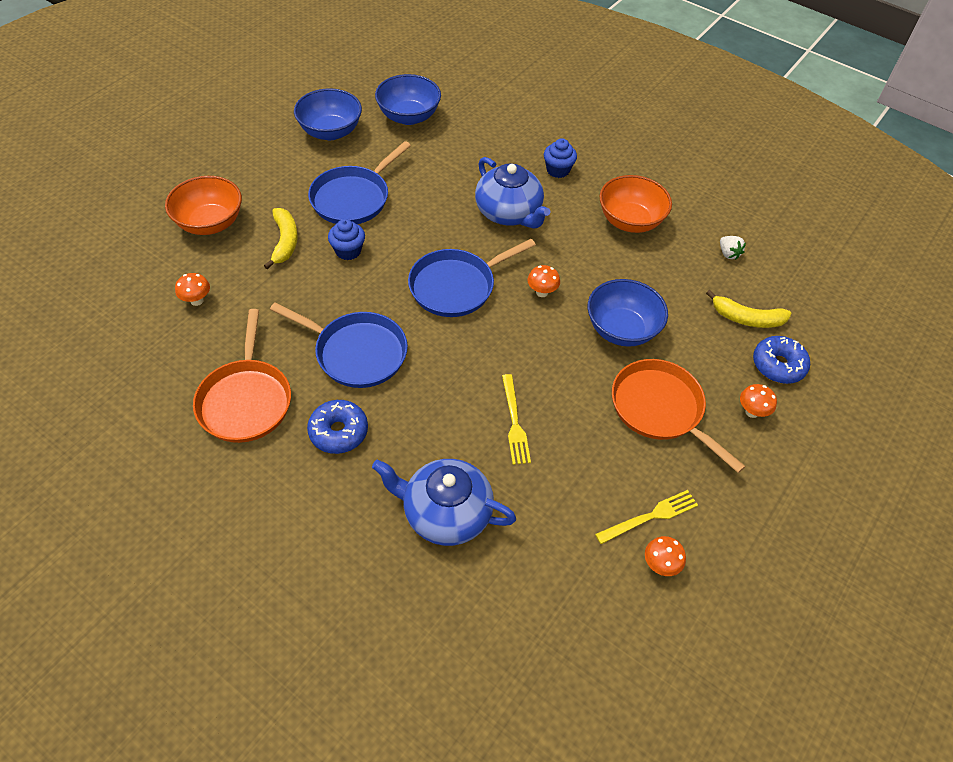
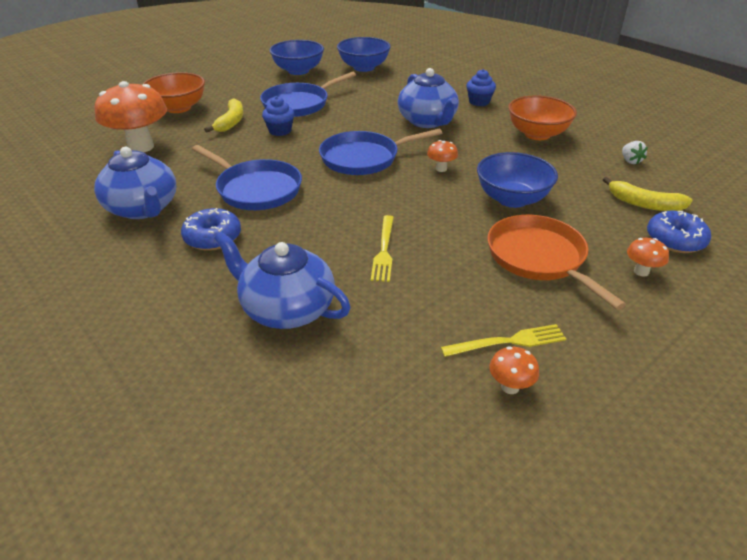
camera: 15 degrees right, 15 degrees down
(197, 301) = (141, 147): orange mushroom -> orange mushroom, size x2.31
(246, 401) = (143, 208): orange pan -> blue teapot

